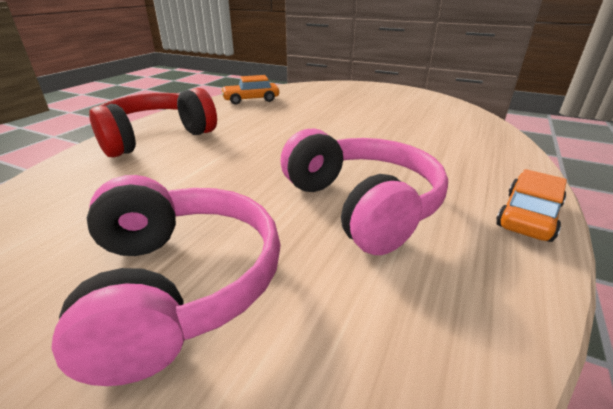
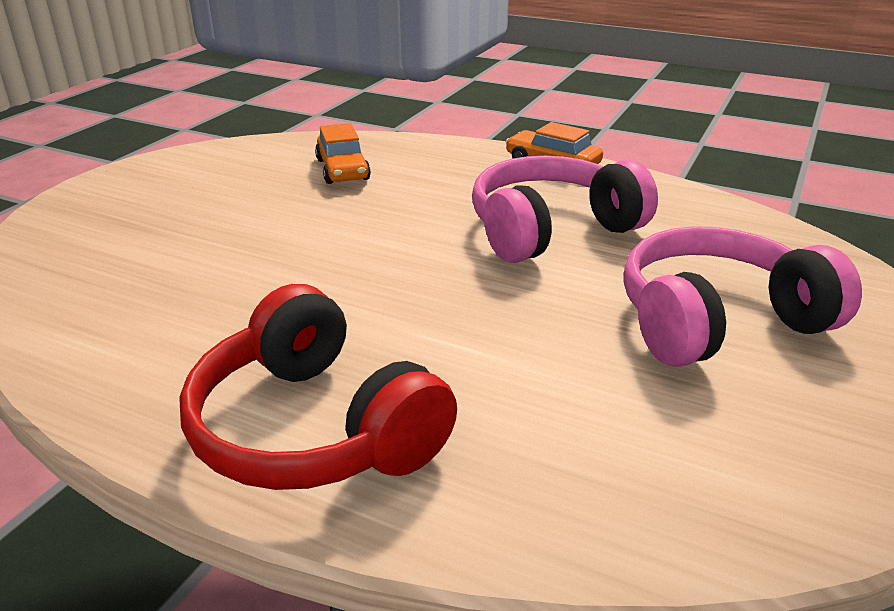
camera: 90 degrees left, 0 degrees up
(251, 100) = (94, 327): orange car -> orange car (342, 170)

